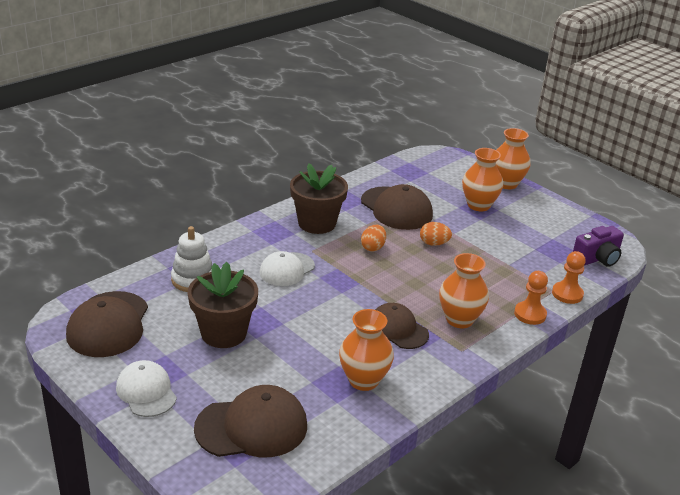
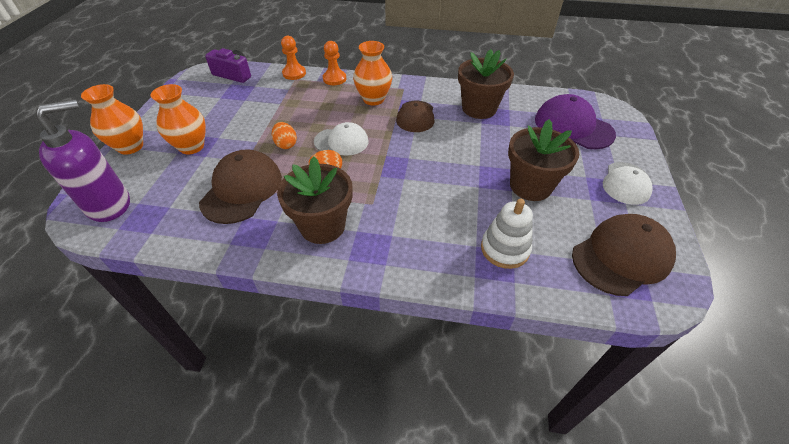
camera: 125 degrees left, 15 degrees up
(252, 427) = (573, 127): brown cap -> purple cap
(287, 269) = (417, 201): white cap -> white cap (341, 141)
(363, 380) = (479, 108): orange vase -> brown flower pot
(438, 164) = (109, 205): none -> purple soap dispenser

